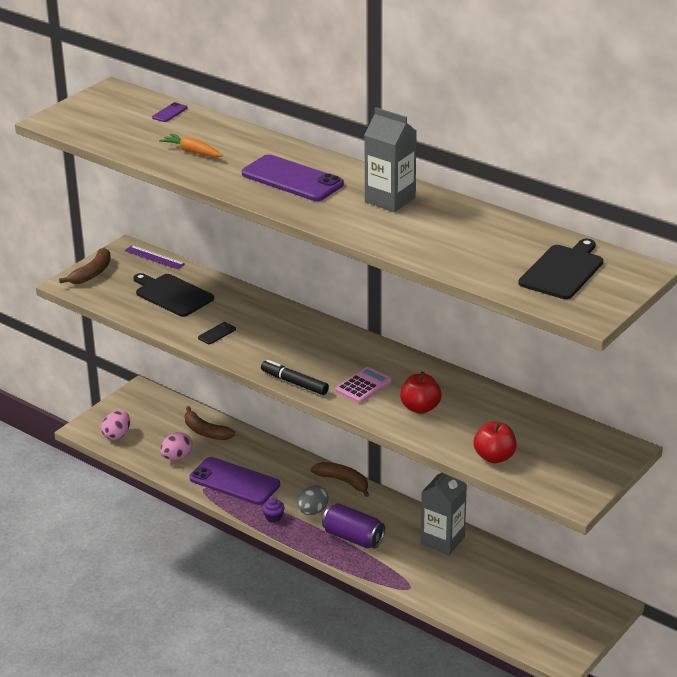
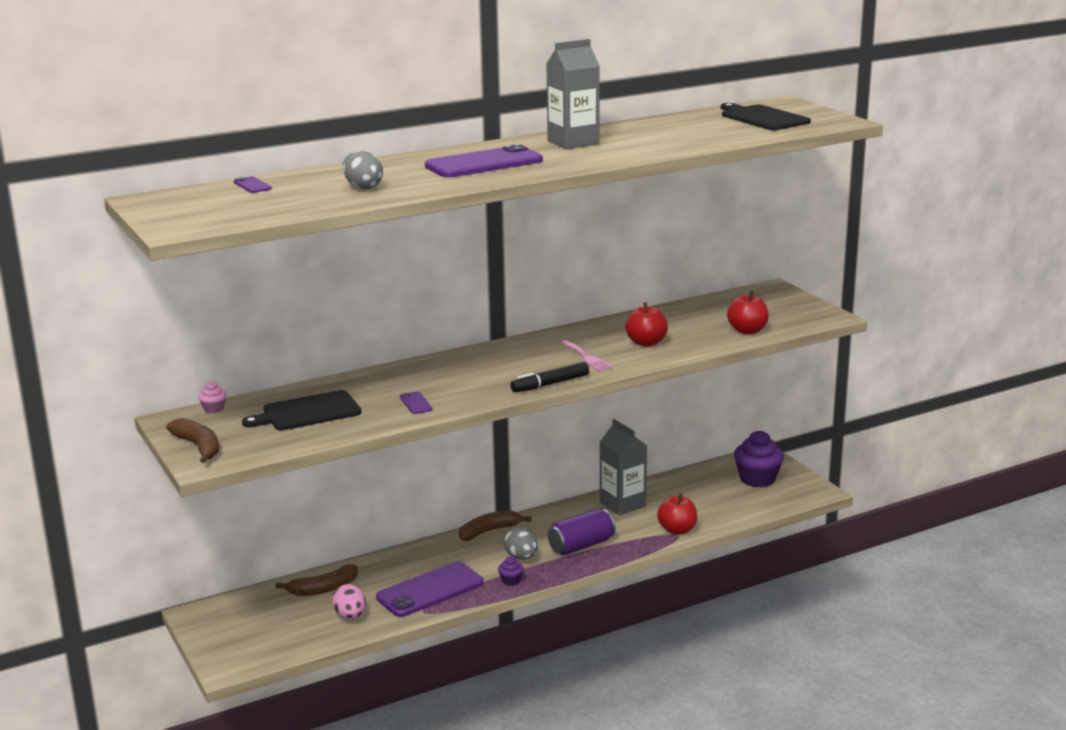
camera: 65 degrees left, 10 degrees down
(117, 435) = (265, 647): pink egg -> none
(154, 257) = (214, 409): purple ruler -> pink cupcake
(192, 152) = (363, 187): orange carrot -> grey egg
(217, 333) = (416, 403): black phone -> purple phone
(363, 386) = (587, 357): pink calculator -> pink fork
(418, 585) = (677, 530): none -> red apple
(556, 612) = (757, 479): none -> purple cupcake

